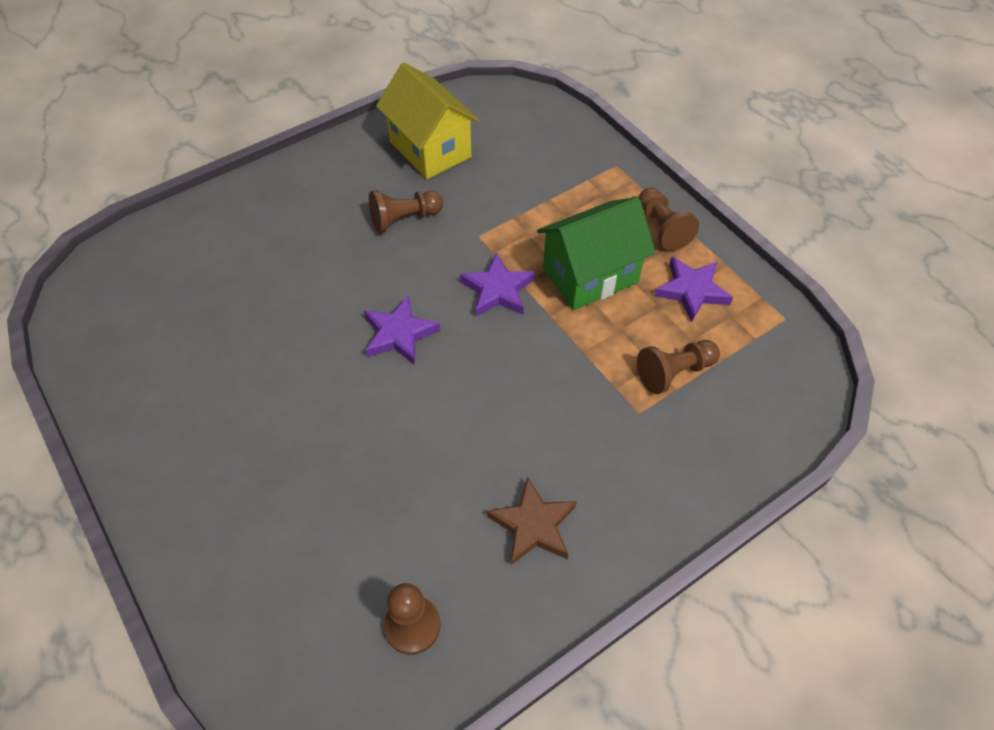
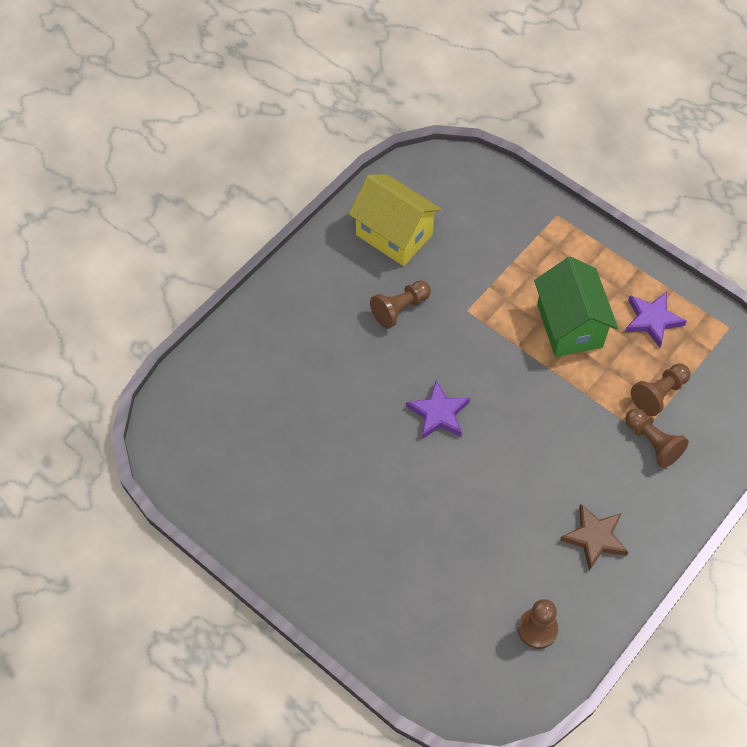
camera: 15 degrees left, 5 degrees up
(498, 290) = (501, 356): purple star -> none
(590, 275) = (569, 325): green house -> green house turned 60 degrees counterclockwise
(662, 228) = (612, 268): brown pawn -> brown pawn (652, 442)

